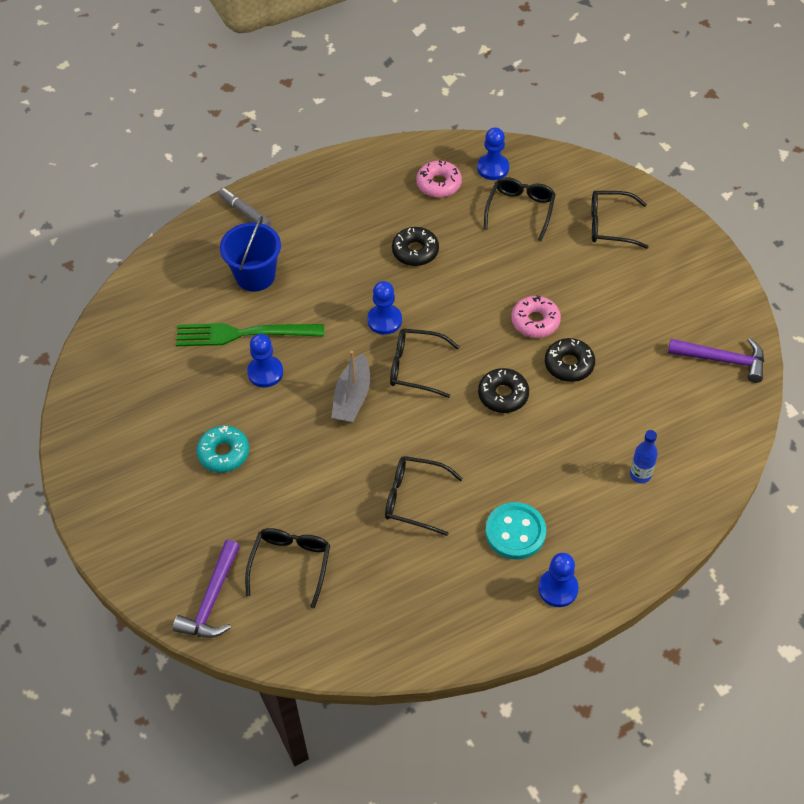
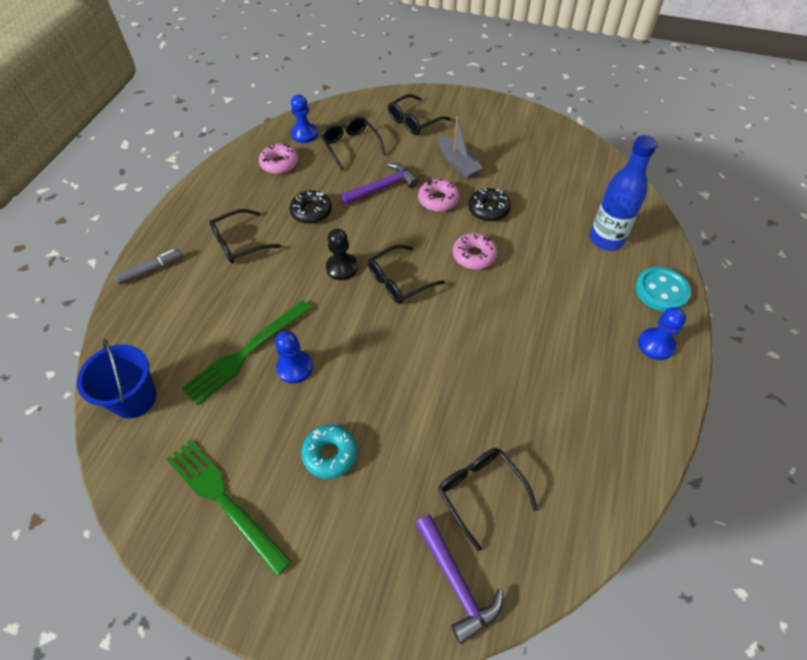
camera: 45 degrees left, 0 degrees up
(131, 425) = (224, 500): none -> green fork
(245, 212) = (151, 270): grey marker -> grey marker turned 150 degrees clockwise
(255, 276) = (209, 307): blue bucket -> blue bucket (134, 398)
(352, 397) = (379, 334): grey boat -> grey boat (458, 164)
(384, 320) = (342, 268): blue pawn -> black pawn
(414, 499) = (503, 366): black glasses -> black glasses (239, 243)
(503, 395) = (474, 256): black donut -> pink donut
(515, 532) = (588, 332): turquoise button -> turquoise button (661, 291)
(640, 475) = (606, 240): blue bottle -> blue bottle, size x1.93
(722, 360) = (563, 148): purple hammer -> purple hammer (383, 187)

